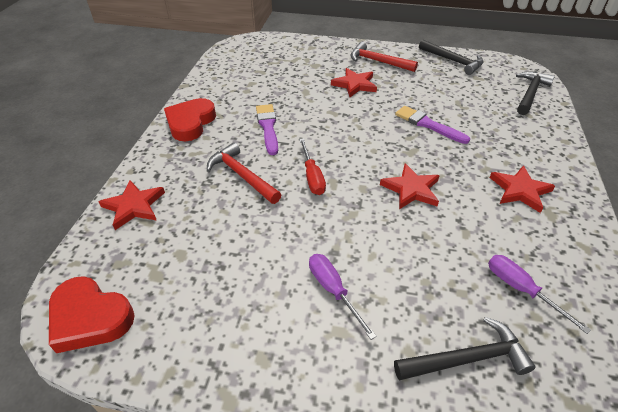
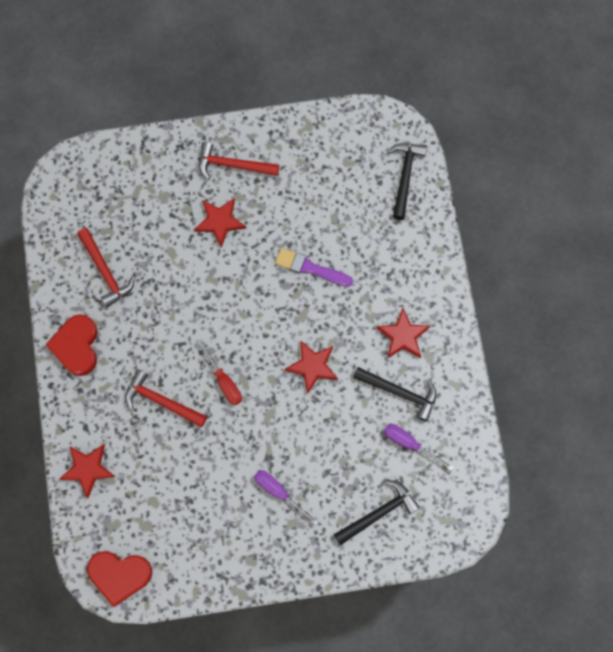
camera: 20 degrees left, 30 degrees up
(244, 90) = (105, 272): none -> red hammer
(268, 127) = (156, 326): purple brush -> none
(453, 61) = (316, 135): black hammer -> black hammer (400, 392)

